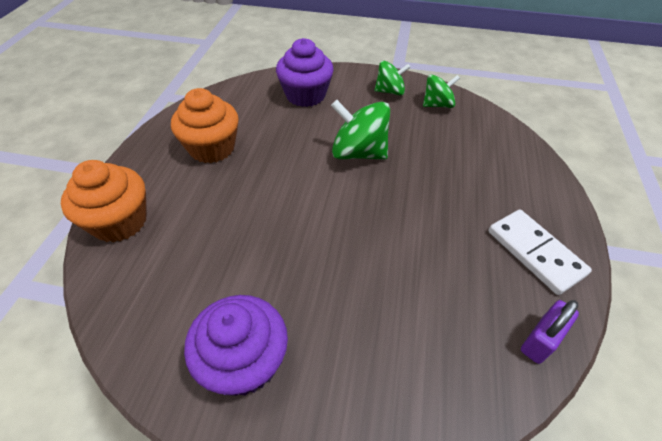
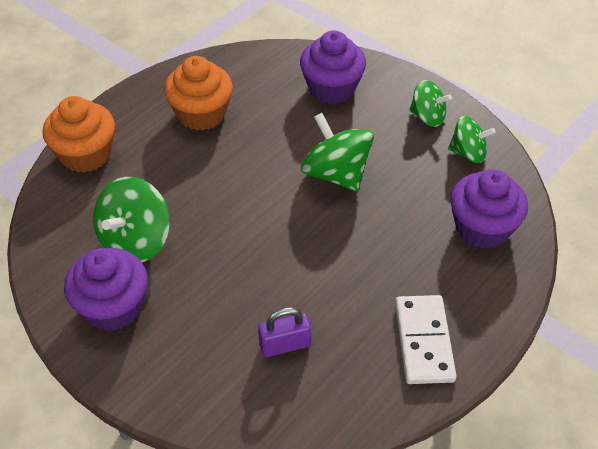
camera: 30 degrees right, 0 degrees up
(224, 281) = (136, 241): none -> green spinning top
(493, 150) = (482, 228): none -> purple cupcake
(541, 340) = (356, 408): purple padlock -> purple padlock (285, 345)

